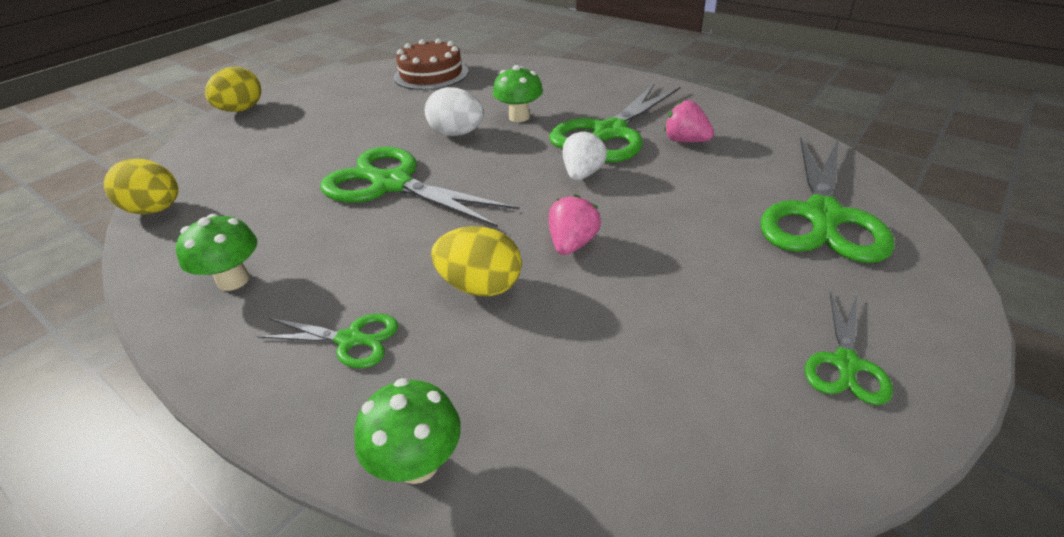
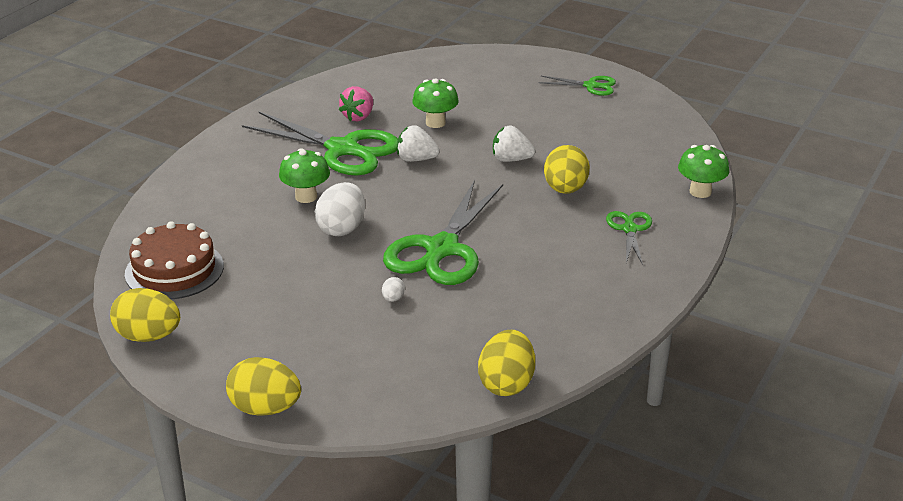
camera: 100 degrees left, 5 degrees down
(233, 280) = (591, 296): green mushroom -> green mushroom (435, 123)
(329, 157) = (393, 298): none -> white egg
(356, 72) = (148, 336): none -> yellow egg
(572, 244) = (511, 159): pink strawberry -> white strawberry
(822, 216) = (462, 77): green scissors -> none

